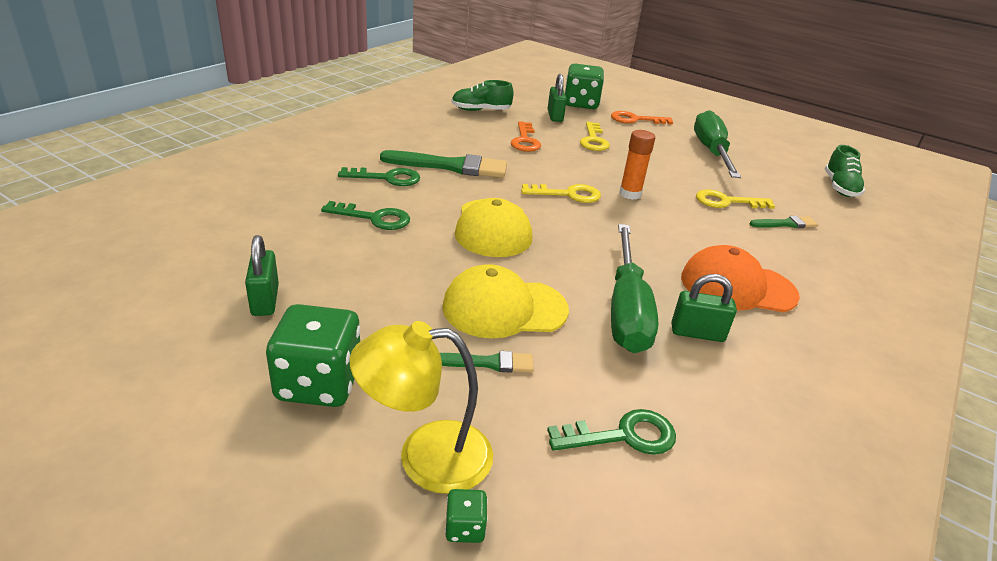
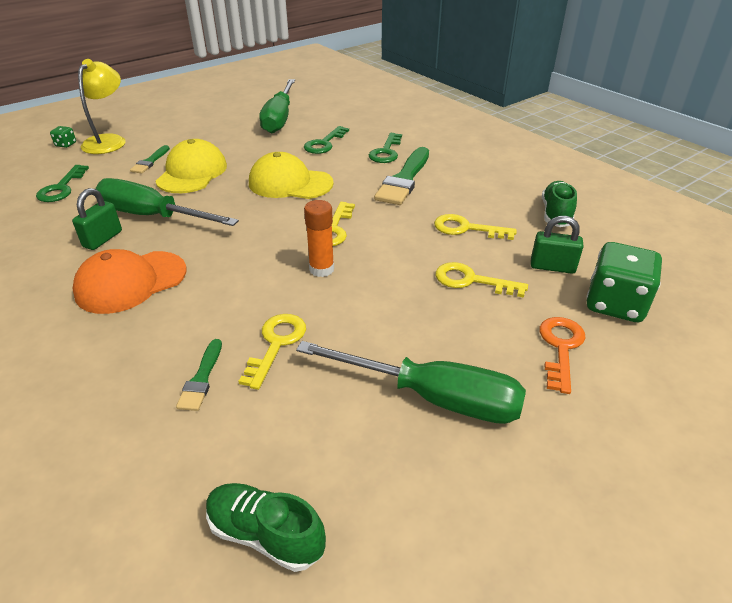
camera: 110 degrees right, 5 degrees up
(265, 300) = (250, 114): green padlock -> none
(285, 266) = (279, 118): none -> green screwdriver
(319, 383) = (176, 123): green dice -> none
(525, 141) = (466, 228): orange key -> yellow key
(737, 287) = (131, 282): orange cap -> orange cap turned 150 degrees counterclockwise

